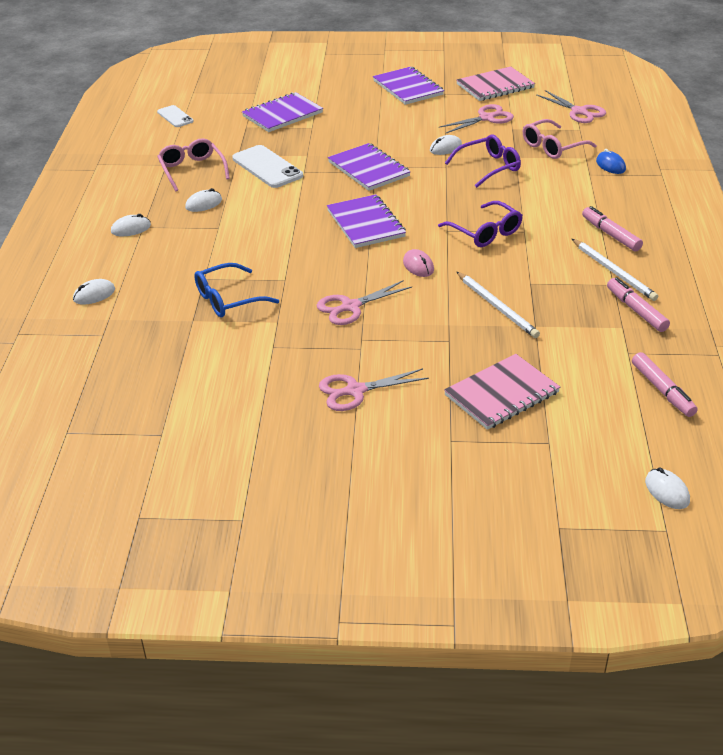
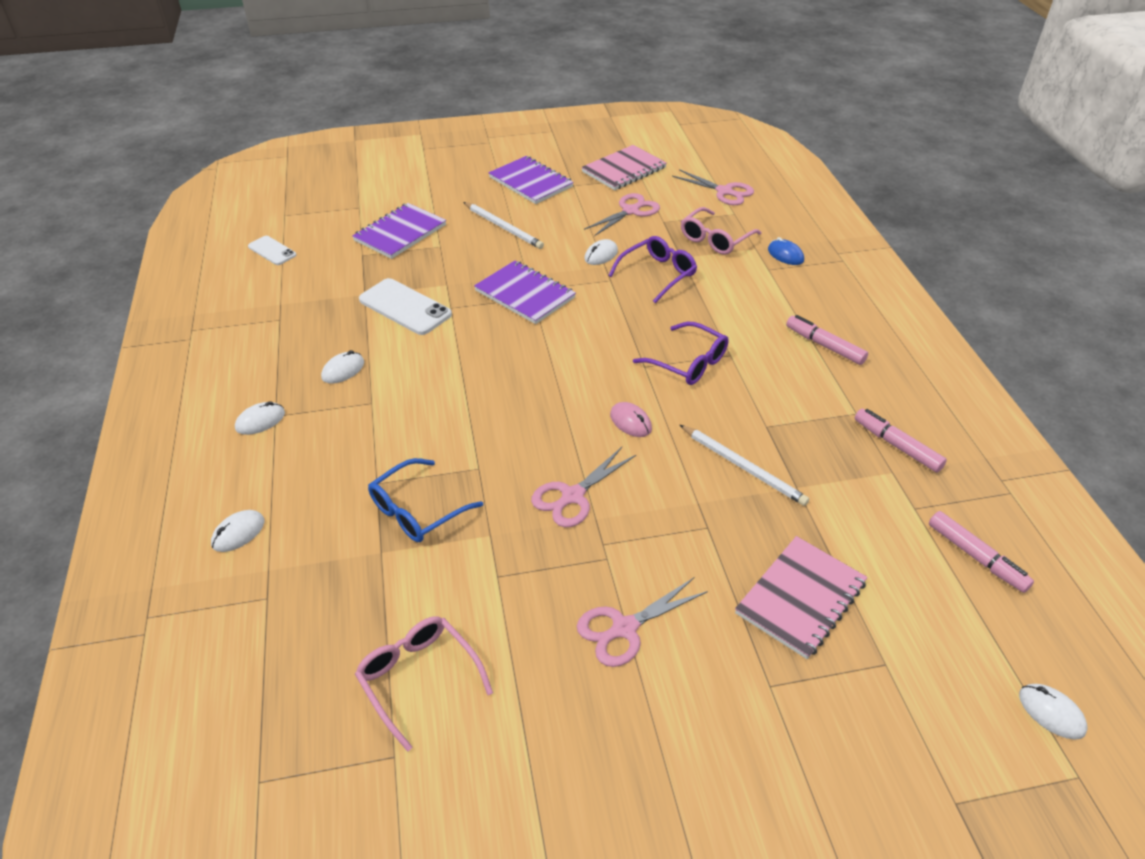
camera: 15 degrees left, 5 degrees up
(192, 170) = (314, 323): pink glasses -> pink glasses (418, 678)
(365, 223) = (548, 370): purple notebook -> none
(614, 272) = (850, 396): white pencil -> white pencil (503, 227)

